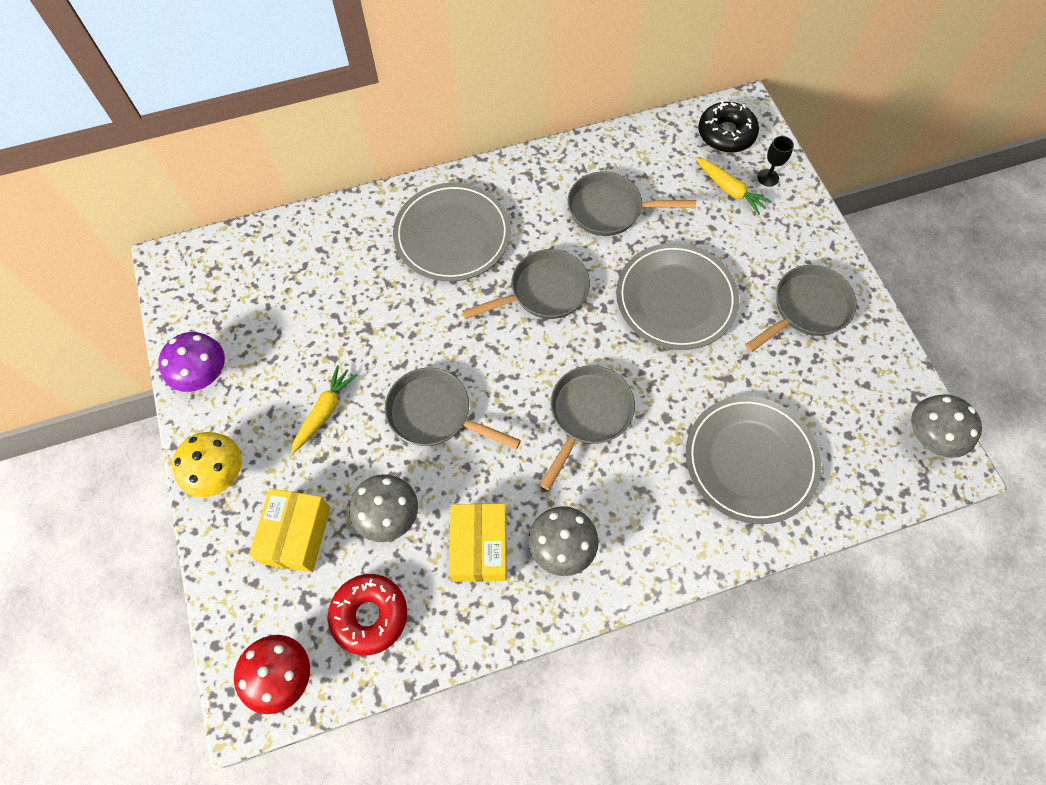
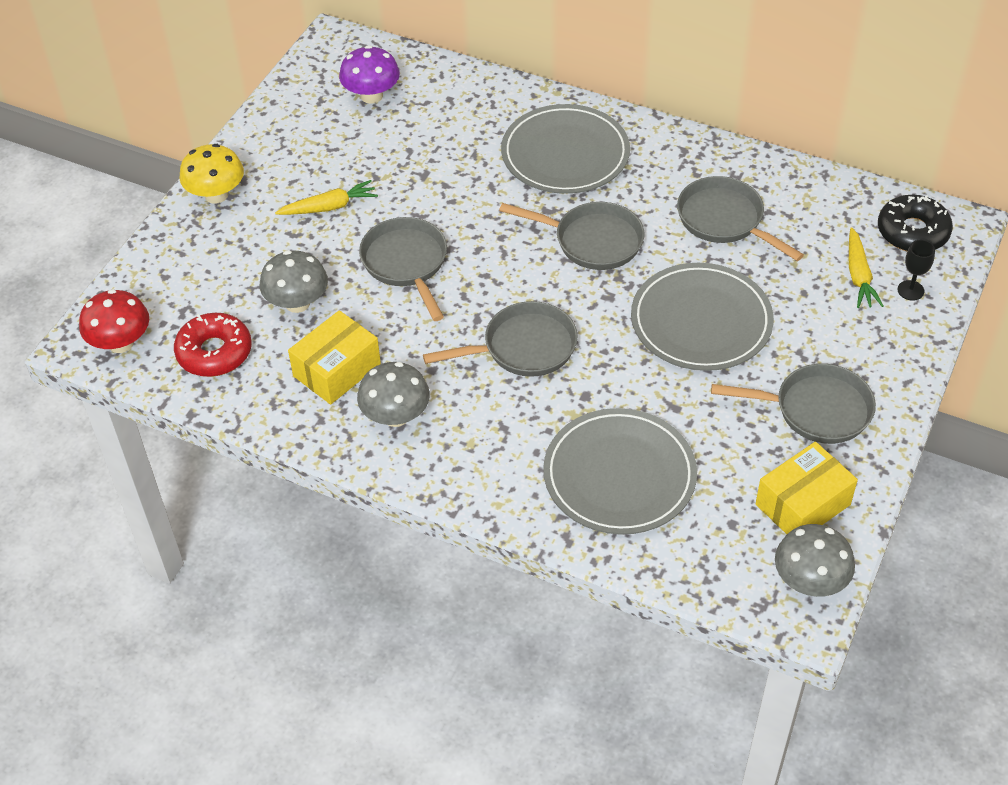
camera: 45 degrees right, 15 degrees down
(203, 374) = (275, 127): purple mushroom -> purple mushroom (371, 96)
(296, 535) = (223, 268): yellow box -> yellow box (803, 504)

